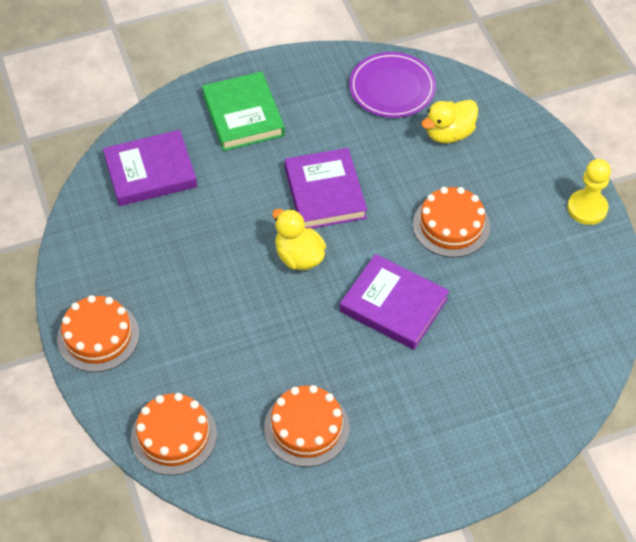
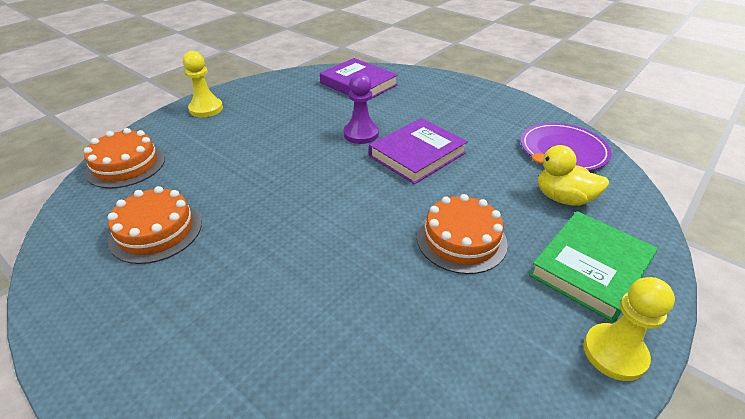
camera: 60 degrees right, 15 degrees down
(98, 336) = (206, 109): orange cake -> yellow pawn
(243, 115) = (446, 98): green book -> green book (591, 268)
(258, 218) = (361, 134): none -> purple pawn
(299, 257) = (341, 164): yellow duck -> none
(393, 305) = (331, 235): purple book -> none

